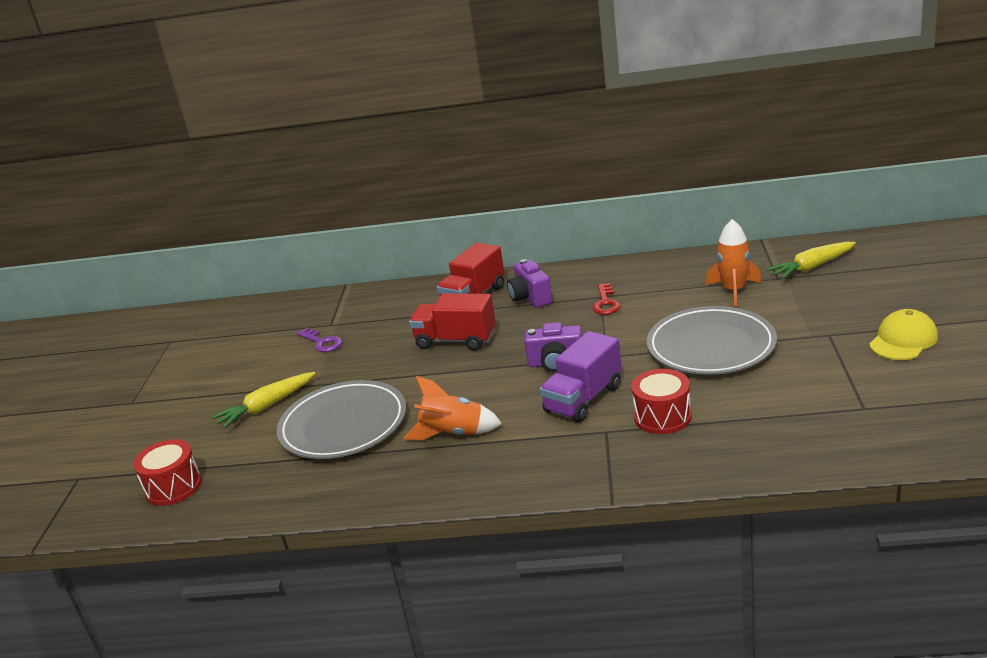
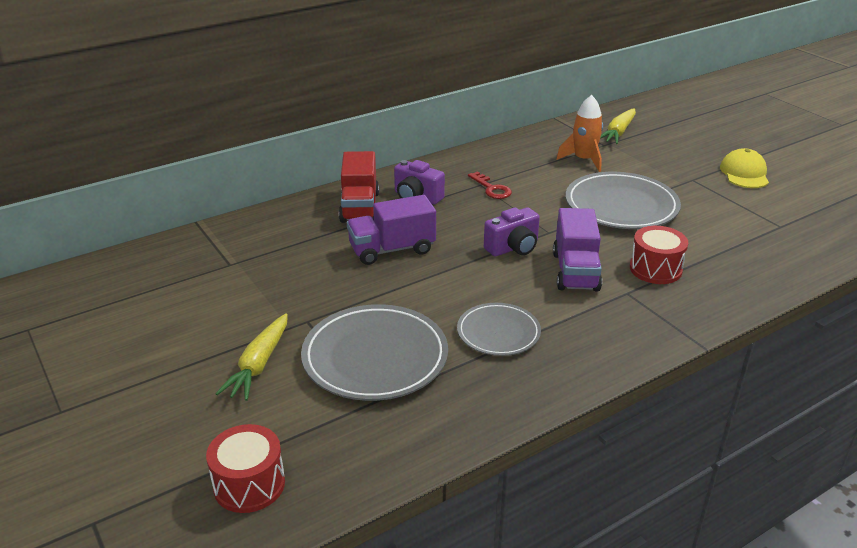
camera: 40 degrees left, 5 degrees up
(322, 342) = (242, 284): purple key -> none
(453, 433) = (498, 333): orange rocket -> grey plate
(456, 340) = (392, 250): red truck -> purple truck

